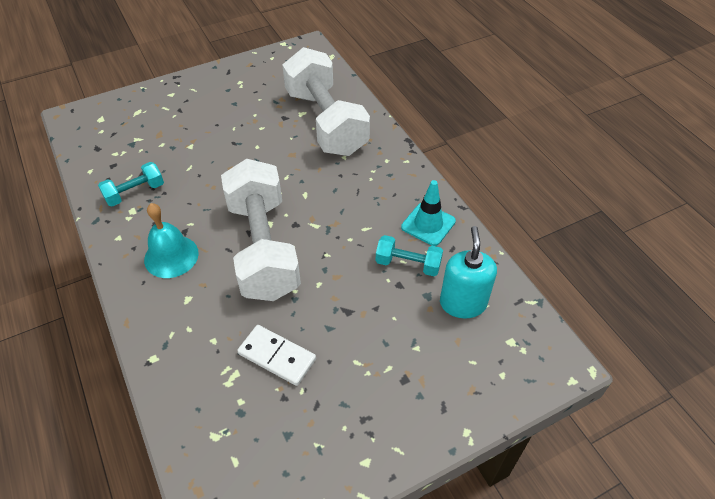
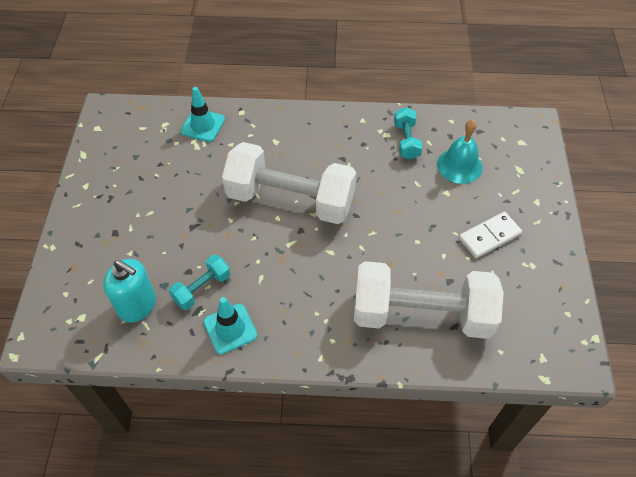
camera: 120 degrees right, 5 degrees up
(171, 256) = (322, 144): turquoise bell -> turquoise bell (459, 165)
(196, 388) = (203, 125): none -> turquoise traffic cone
(277, 356) = (191, 171): white domino -> white domino (489, 236)

